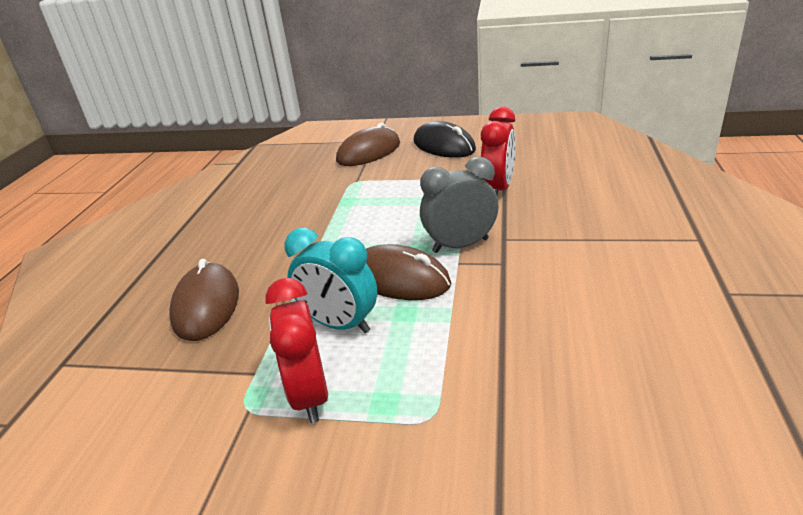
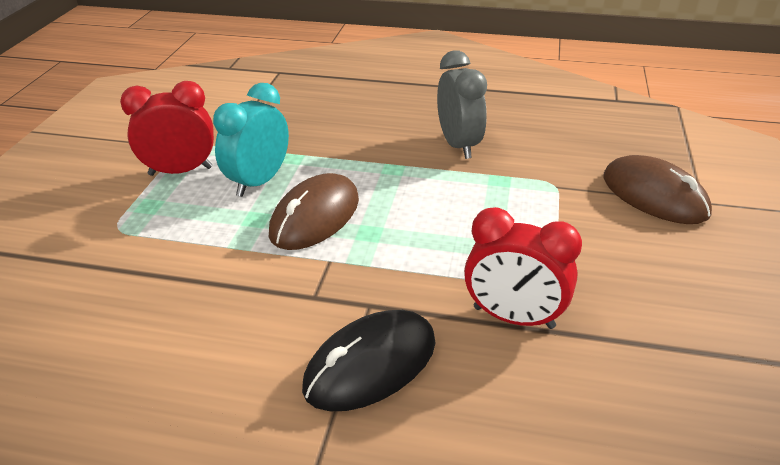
camera: 90 degrees right, 5 degrees up
(206, 305) = (321, 115): brown mouse -> none
(444, 146) = (686, 272): black mouse -> black mouse (370, 364)
(460, 245) = (365, 265): grey clock -> grey clock (458, 145)

